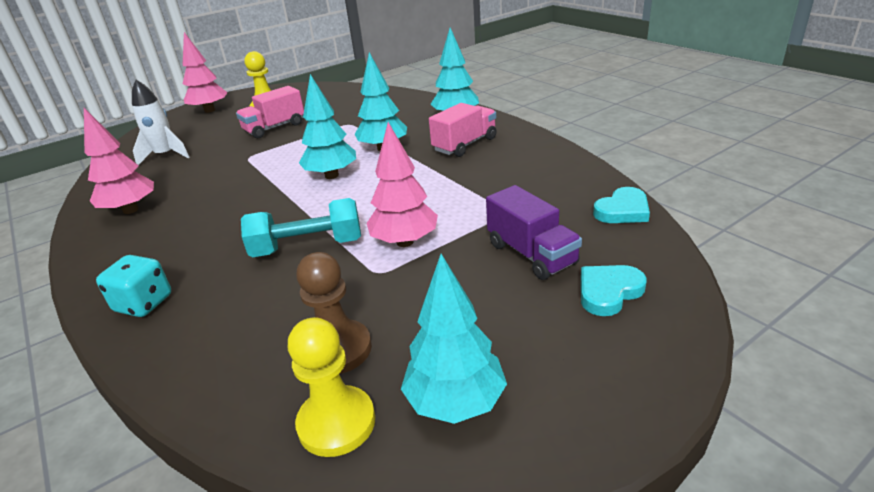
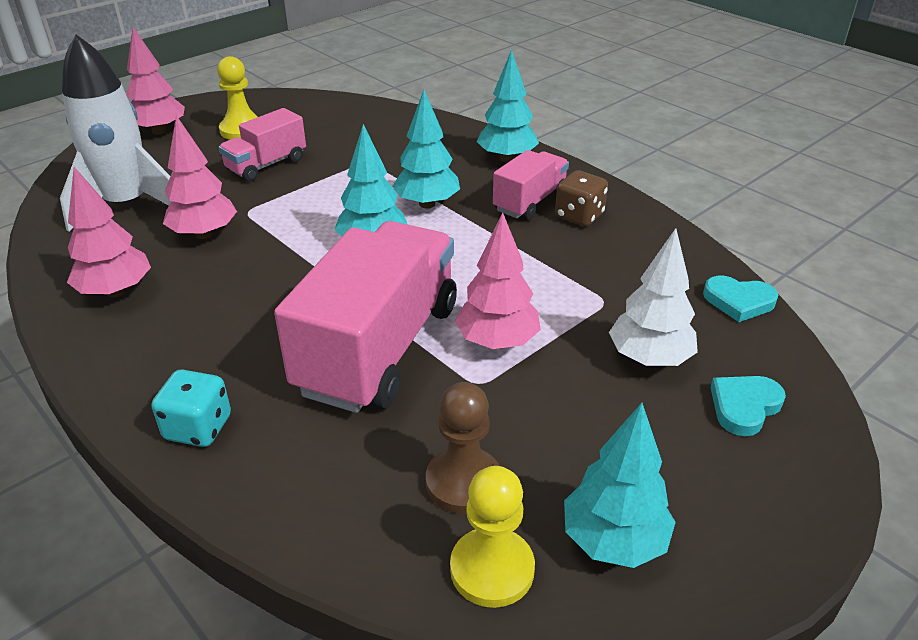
camera: 10 degrees left, 5 degrees up
(165, 155) = (127, 205): white rocket -> white rocket, size x1.65
(211, 172) = (204, 234): none -> pink tree
(308, 247) = (379, 348): turquoise dumbbell -> pink truck
(501, 153) = (579, 216): none -> brown dice
(531, 254) = (649, 359): purple truck -> white tree
(622, 210) = (738, 301): turquoise heart -> turquoise heart turned 60 degrees clockwise

